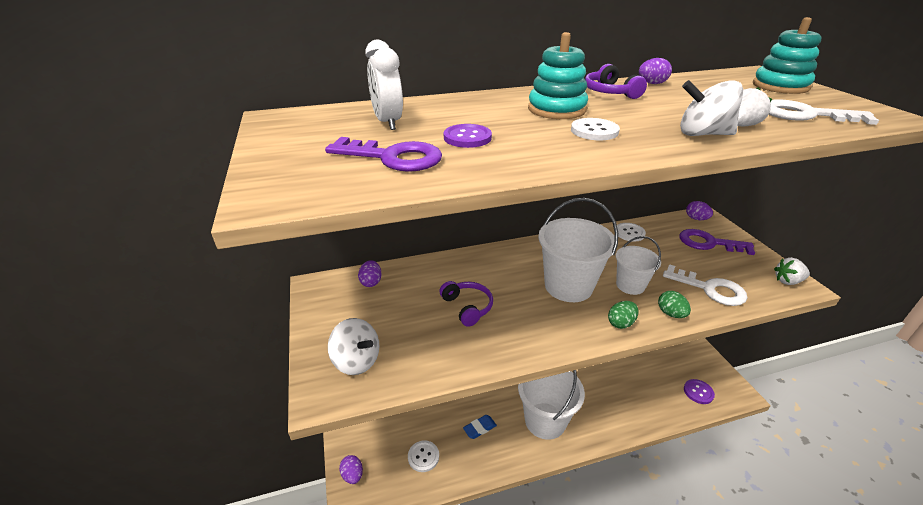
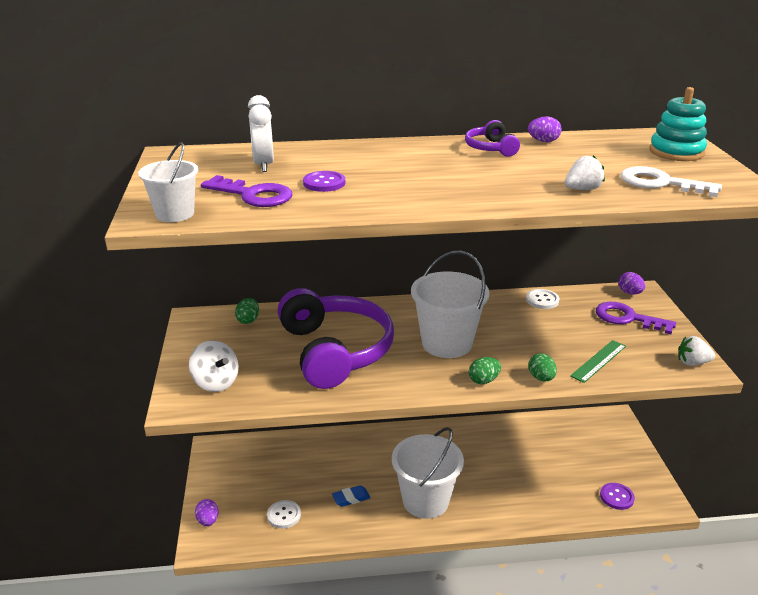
camera: 10 degrees right, 5 degrees down
(371, 282) = (248, 320): purple egg -> green egg
(467, 307) = (335, 351): purple headphones -> purple headphones, size x2.30
(556, 109) = (423, 162): turquoise stacking toy -> none
(594, 131) = (440, 185): white button -> none
(630, 285) = (513, 349): white bucket -> white bucket (175, 214)
(702, 134) = (537, 194): white spinning top -> none
(710, 289) = (598, 361): white key -> green ruler

